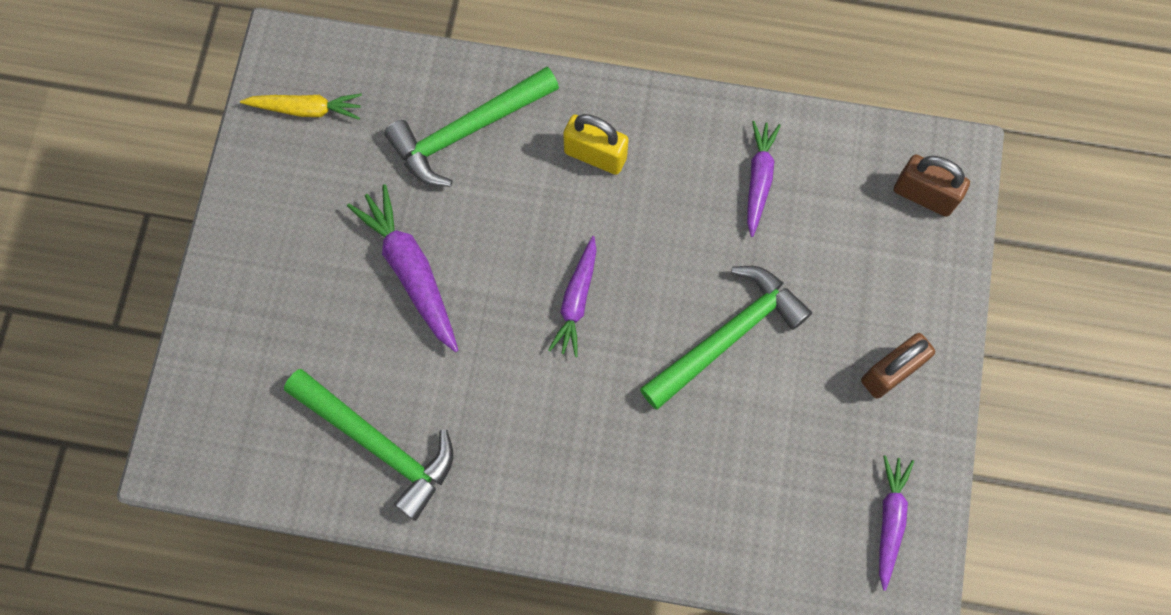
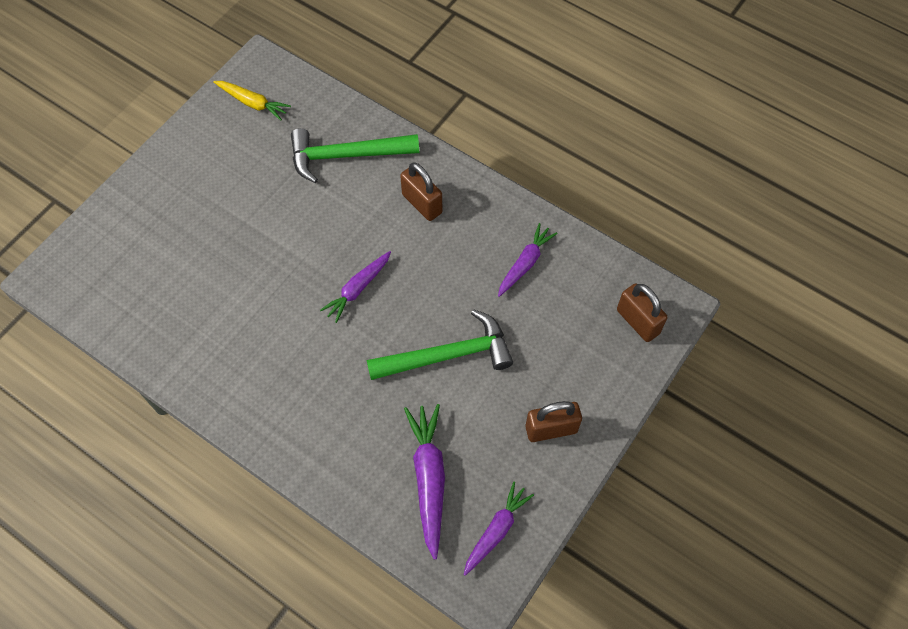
camera: 25 degrees right, 10 degrees down
(378, 444) = (178, 323): green hammer -> none
(411, 271) = (261, 225): purple carrot -> purple carrot (429, 479)
(595, 155) = (422, 203): yellow padlock -> brown padlock

